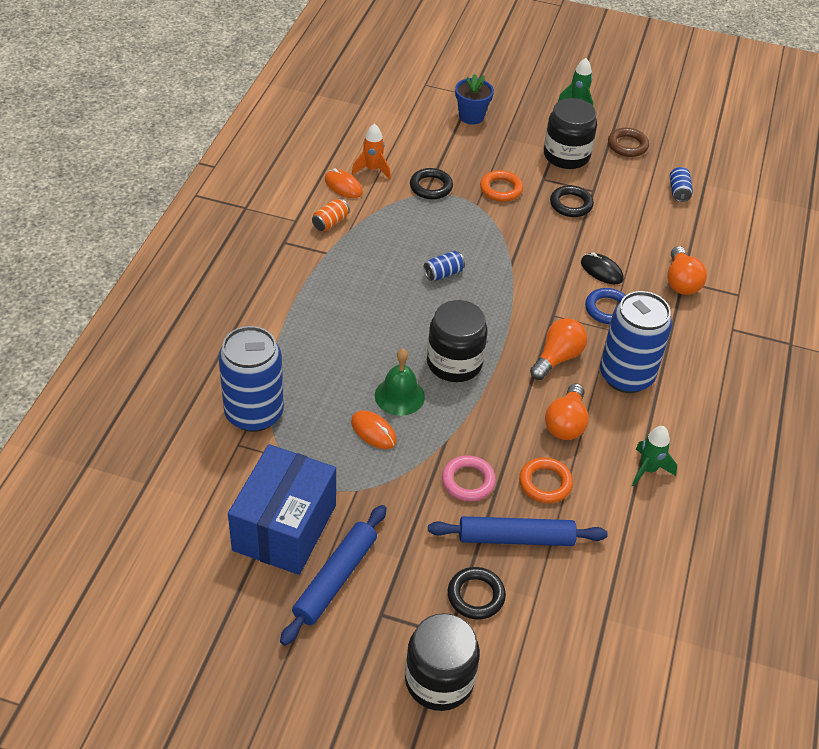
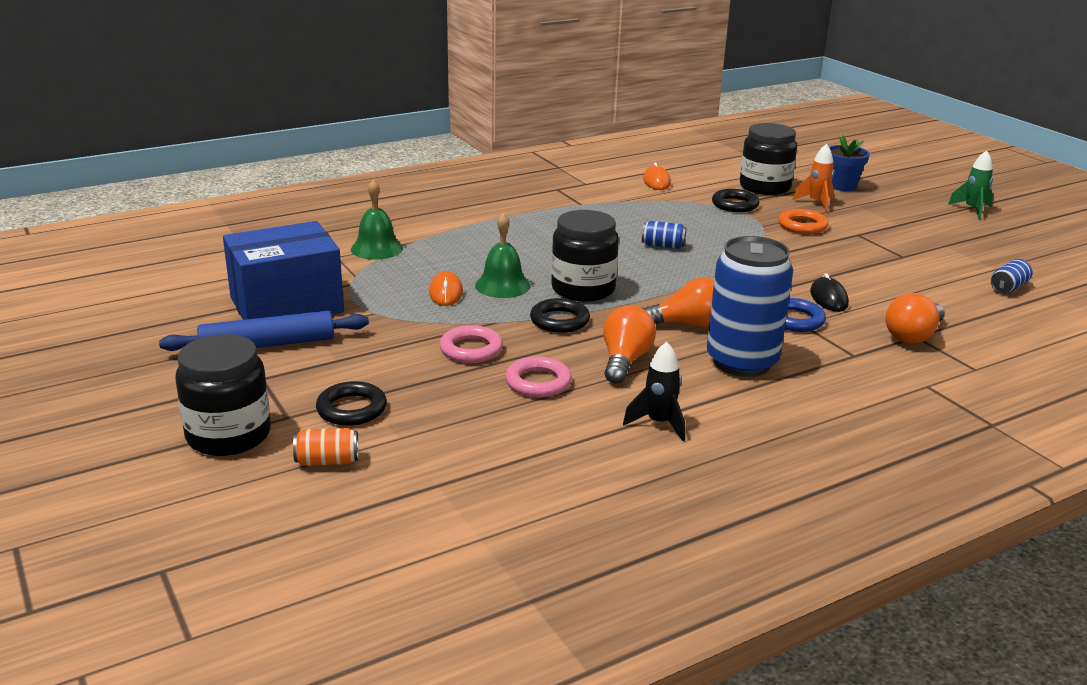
camera: 45 degrees right, 20 degrees down
(254, 413) = (377, 248): blue can -> green bell
(330, 222) = (612, 193): orange can -> orange can (327, 461)
(372, 169) = (697, 182): orange rocket -> orange rocket (816, 203)
(516, 538) = (450, 398): blue rolling pin -> none
(545, 483) = (538, 382): orange ring -> pink ring
(566, 155) = (907, 231): black jar -> black jar (764, 187)
(566, 423) = (624, 361): orange light bulb -> orange light bulb turned 135 degrees clockwise
(571, 204) = (863, 255): black ring -> black ring (559, 320)
(627, 145) = (990, 246): brown ring -> none
(648, 469) = (659, 423): green rocket -> black rocket

